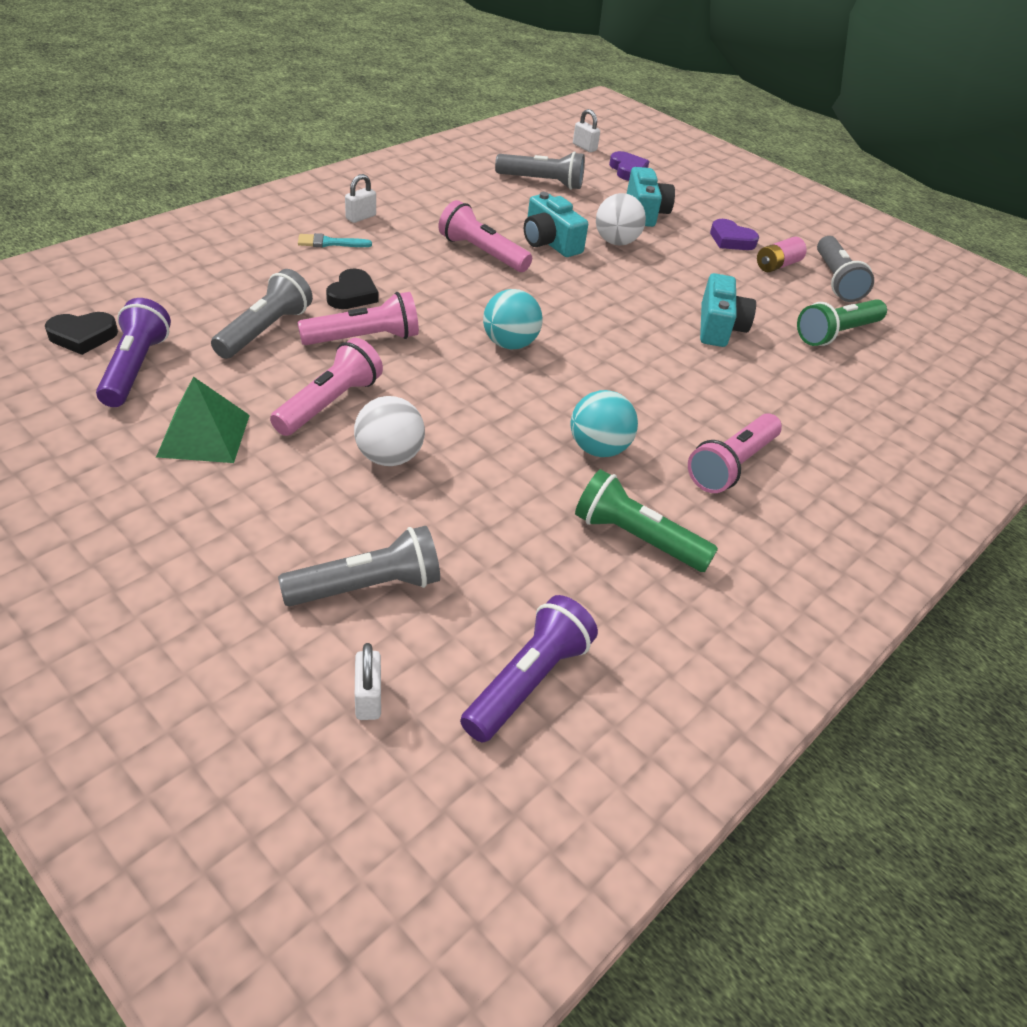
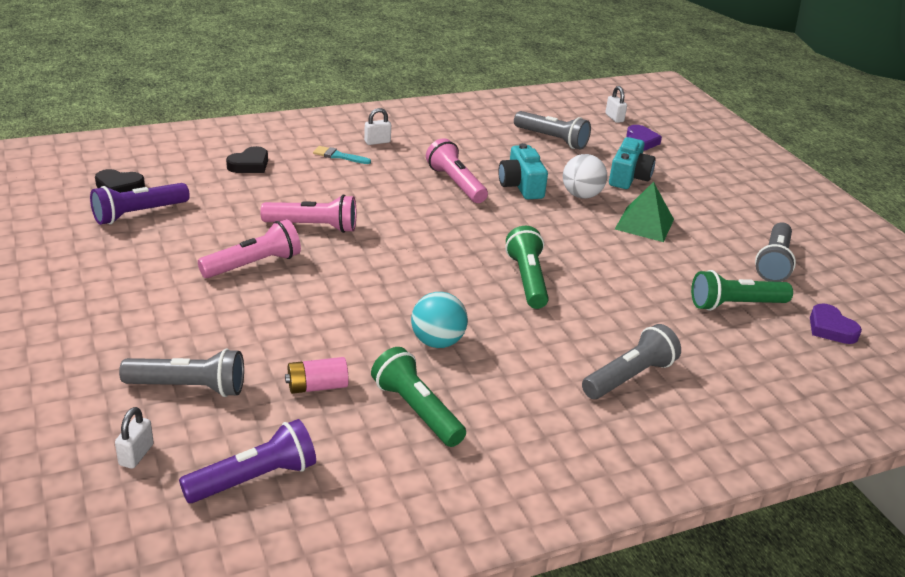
camera: 25 degrees right, 10 degrees down
(136, 368) = (138, 214): purple flashlight -> purple flashlight turned 150 degrees counterclockwise
(204, 435) = (151, 265): green pyramid -> green pyramid (644, 224)
(265, 330) = (245, 207): grey flashlight -> grey flashlight (629, 377)
(352, 295) = (328, 195): black heart -> black heart (249, 165)
(389, 457) = (269, 309): white ball -> none
(509, 344) = (425, 253): turquoise ball -> none
(634, 351) = (527, 279): none -> green flashlight
(719, 327) = (622, 277): turquoise camera -> none
(731, 240) = (694, 212): purple heart -> purple heart (830, 328)
(731, 465) = (543, 380): pink flashlight -> none
(777, 265) = (723, 240): pink battery -> pink battery (317, 386)

